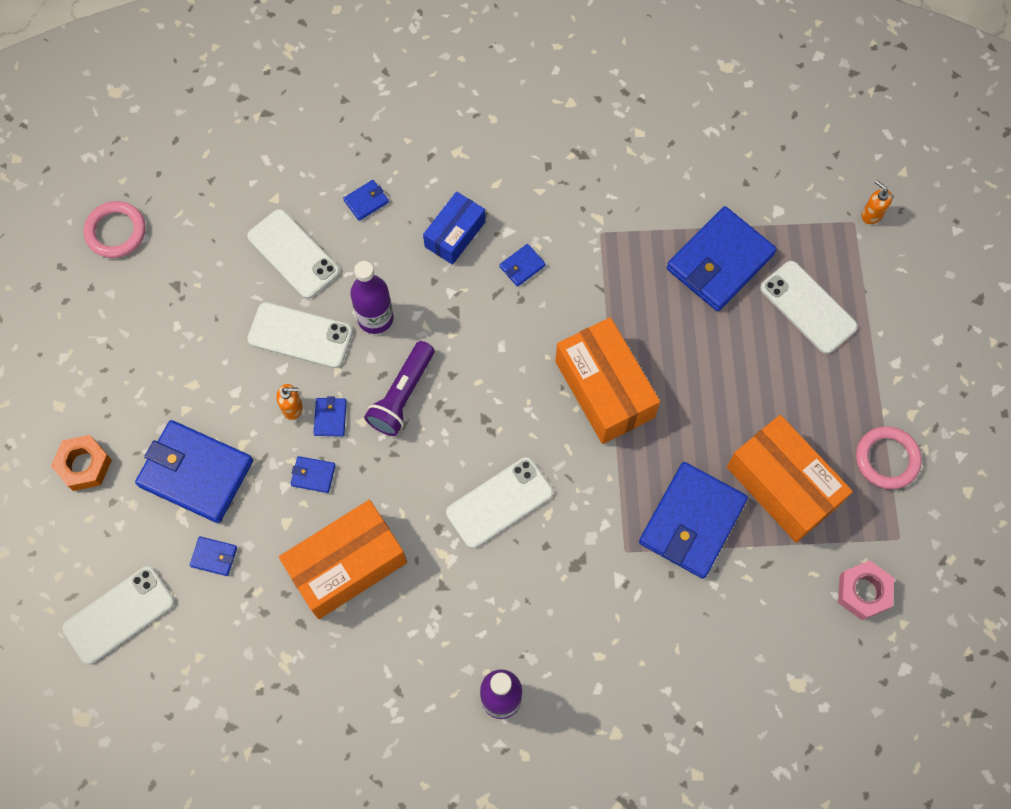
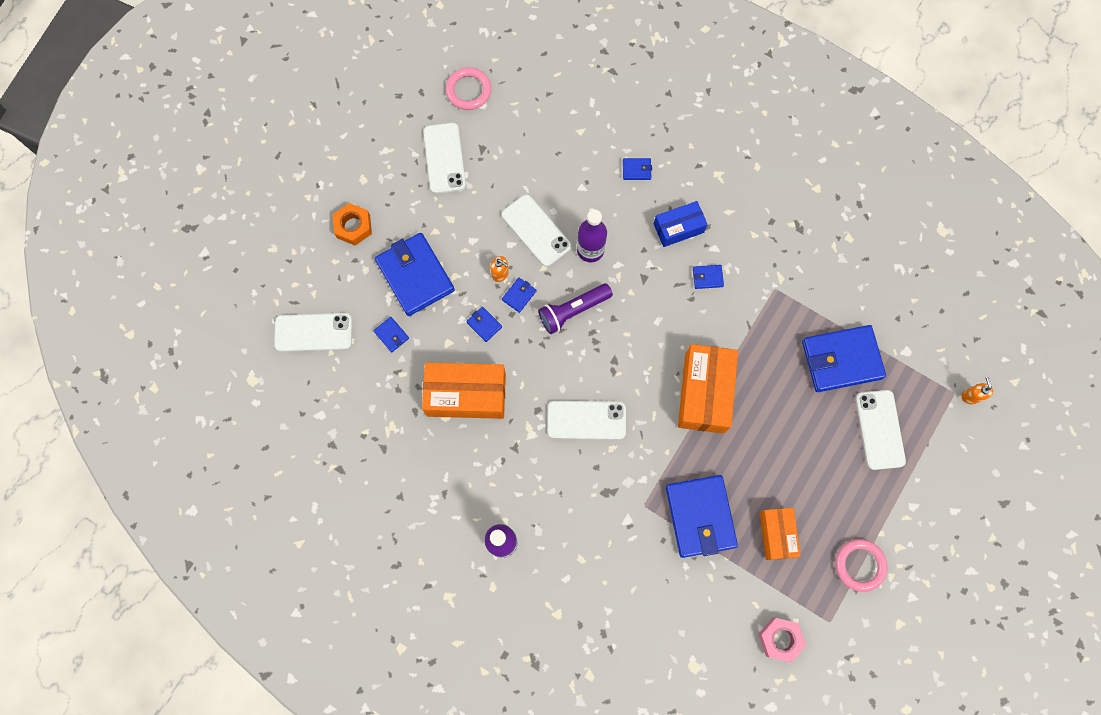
camera: 35 degrees right, 5 degrees up
(293, 254) = (567, 175): white phone -> white phone (444, 158)
(692, 522) = (700, 516): blue wallet -> blue wallet turned 75 degrees counterclockwise
(782, 485) = (776, 534): orange box -> orange box, size x0.60

